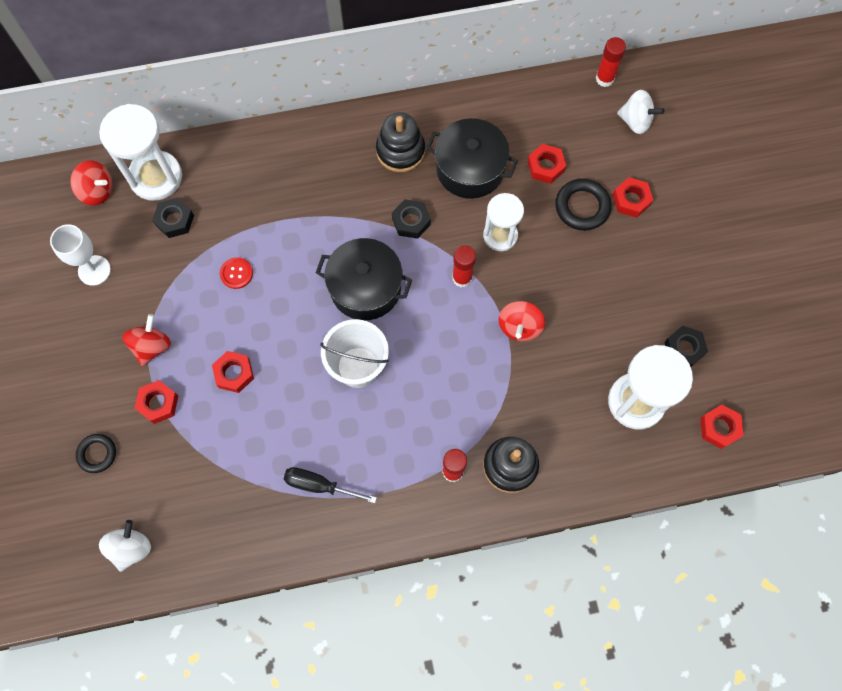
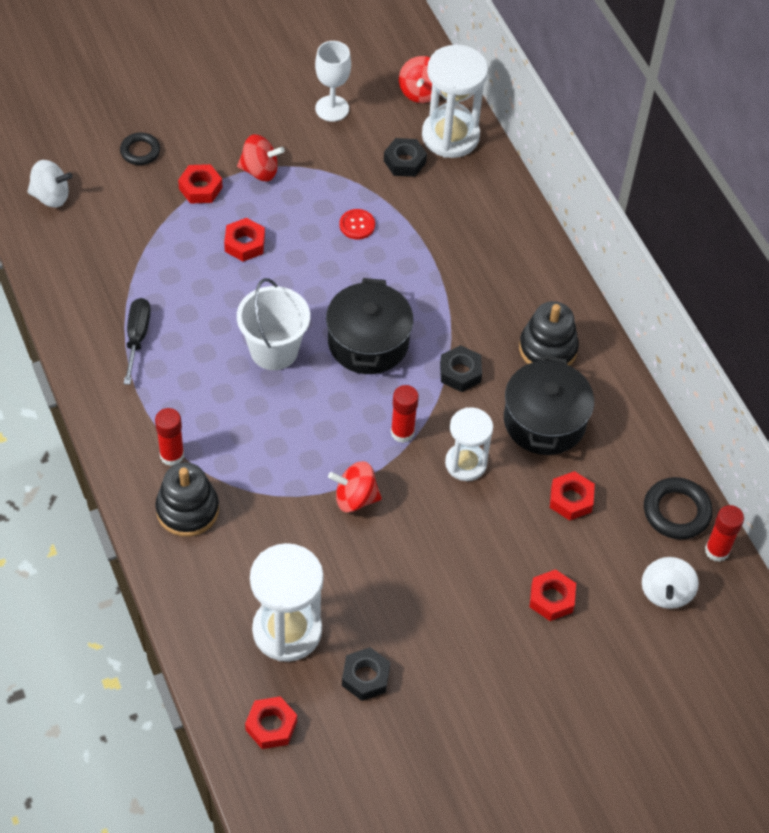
camera: 75 degrees right, 15 degrees down
(582, 207) = (527, 545): black ring -> black ring (676, 511)

